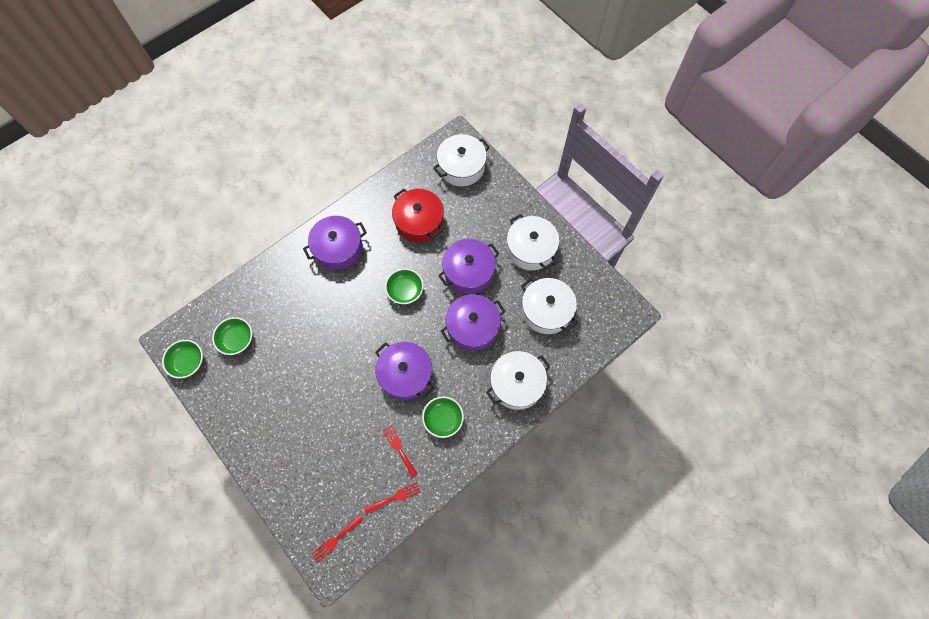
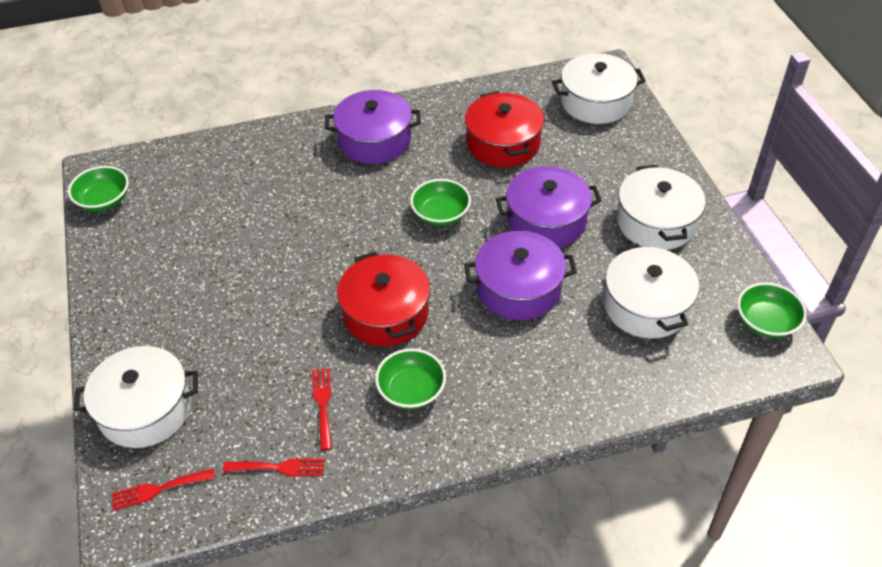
camera: 25 degrees right, 20 degrees down
(236, 339) = (180, 196): green bowl -> green bowl (766, 322)
(405, 374) = (385, 313): purple pot -> red pot
(517, 384) = (552, 385): white pot -> white pot (145, 409)

